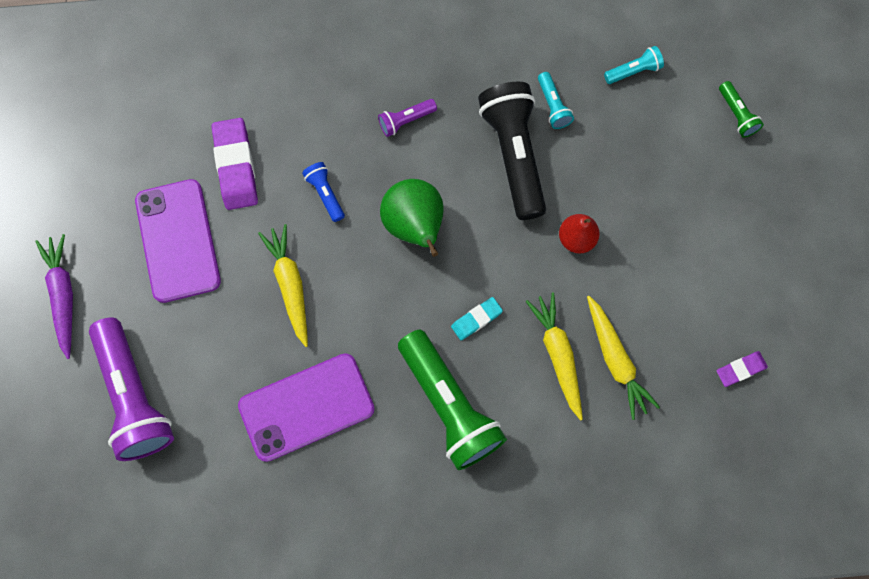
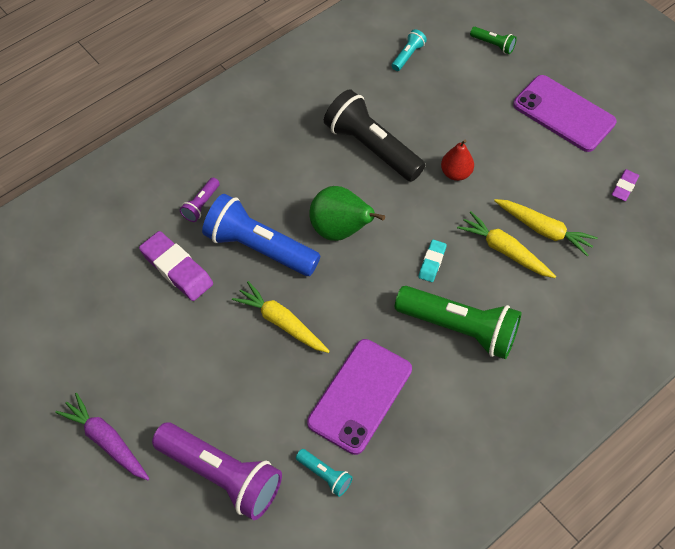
camera: 35 degrees left, 15 degrees down
(178, 240) = (170, 345): purple phone -> purple phone (563, 113)
(325, 194) = (259, 247): blue flashlight -> blue flashlight, size x2.22
(405, 121) = (279, 169): purple flashlight -> purple flashlight (201, 205)
(553, 106) = (373, 104): turquoise flashlight -> turquoise flashlight (325, 475)

